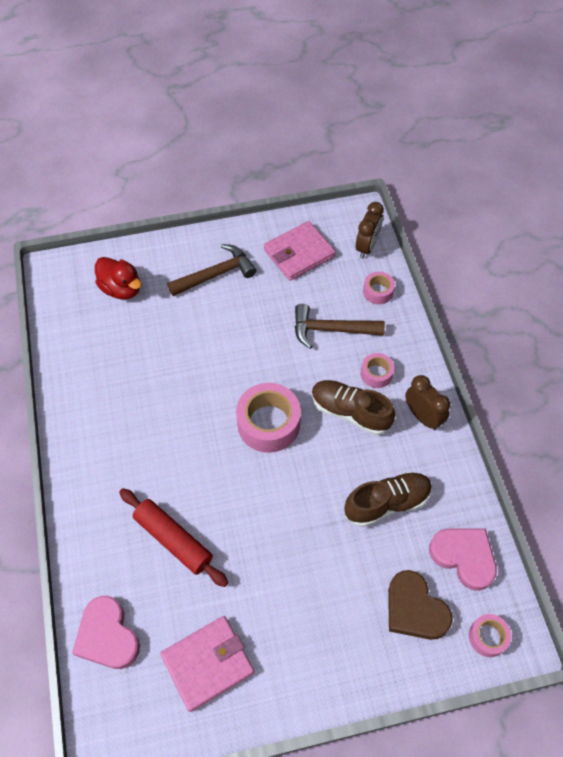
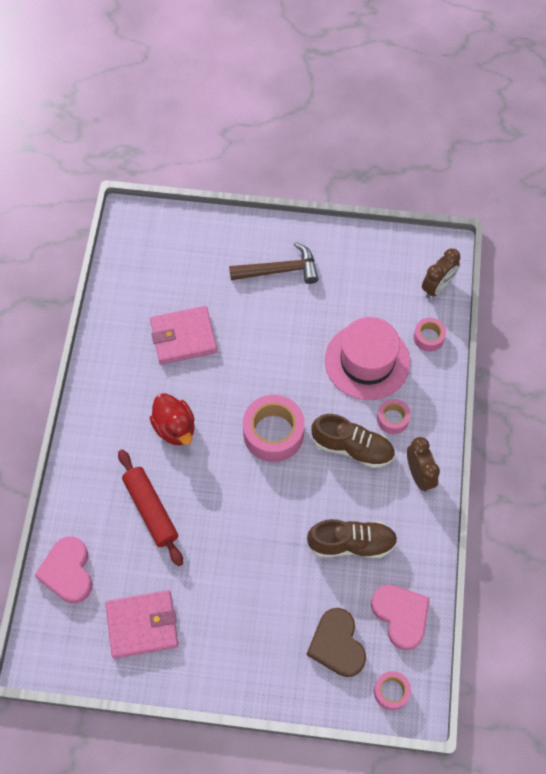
camera: 20 degrees right, 5 degrees up
(121, 289) = (186, 257): red duck -> red duck (175, 428)
(299, 253) = (367, 273): pink wallet -> pink wallet (183, 337)
(331, 330) = (367, 361): brown hammer -> pink hat
(350, 412) = (352, 448): brown shoe -> brown shoe turned 150 degrees clockwise

